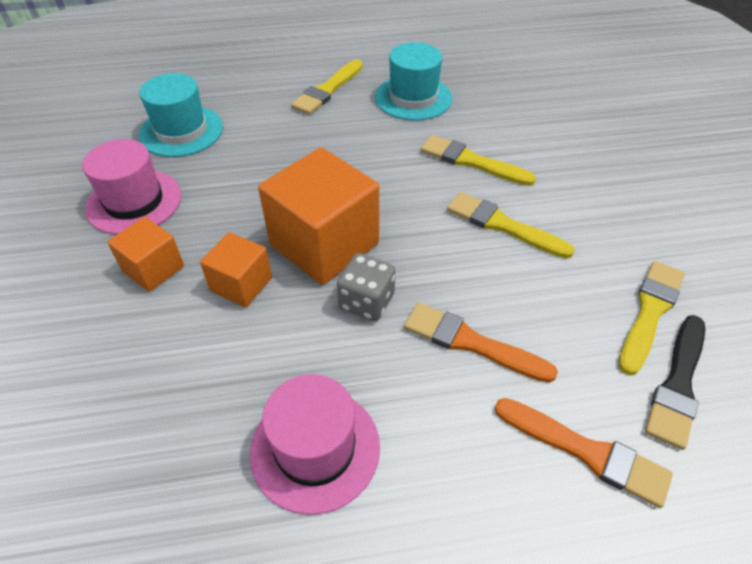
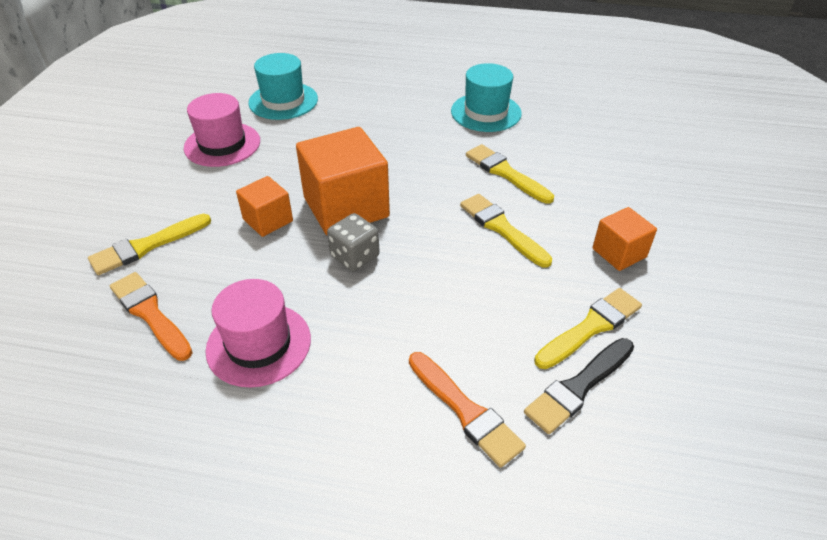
camera: 20 degrees right, 5 degrees down
(153, 269) = (211, 194): orange cube -> orange cube (619, 253)
(327, 90) = (416, 92): yellow brush -> yellow brush (147, 246)
(471, 343) = (420, 307): orange brush -> orange brush (150, 314)

